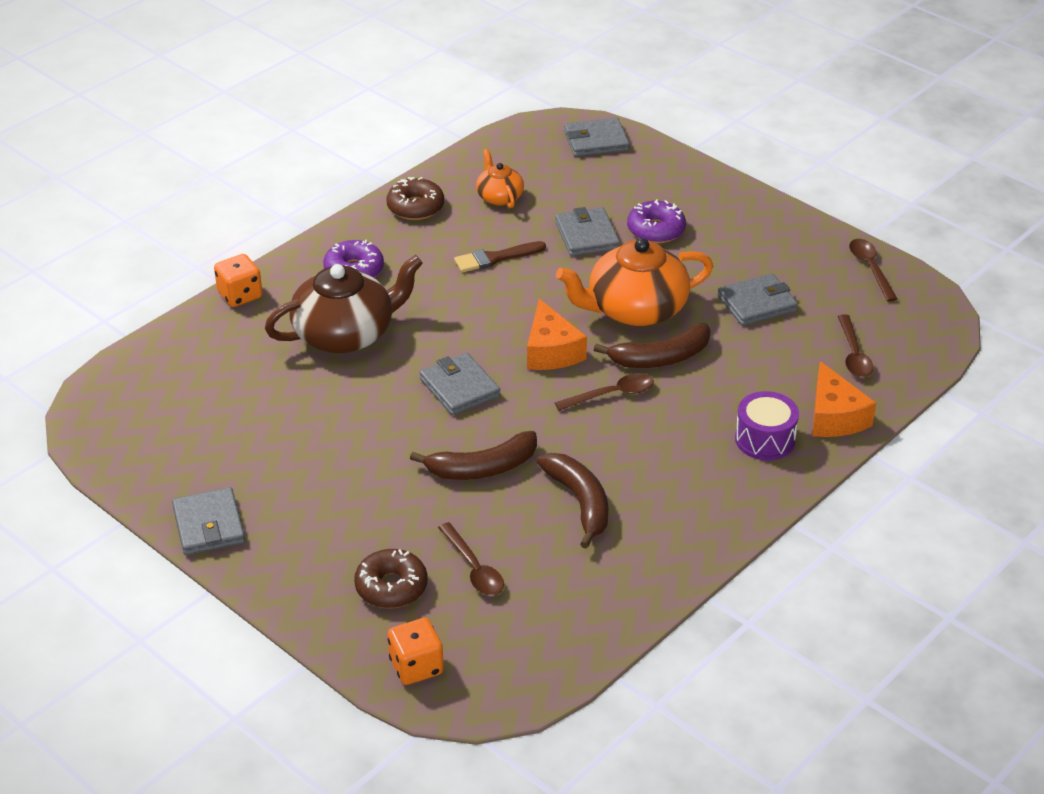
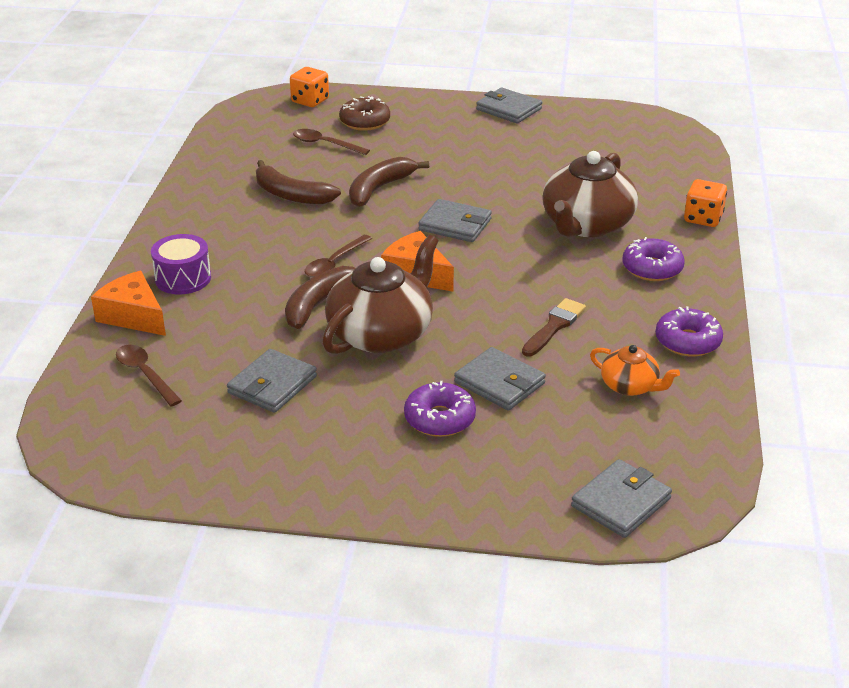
camera: 145 degrees right, 5 degrees down
(415, 207) = (687, 341): brown donut -> purple donut
(635, 309) = (381, 333): orange teapot -> brown teapot
(870, 268) = (177, 473): brown spoon -> none

